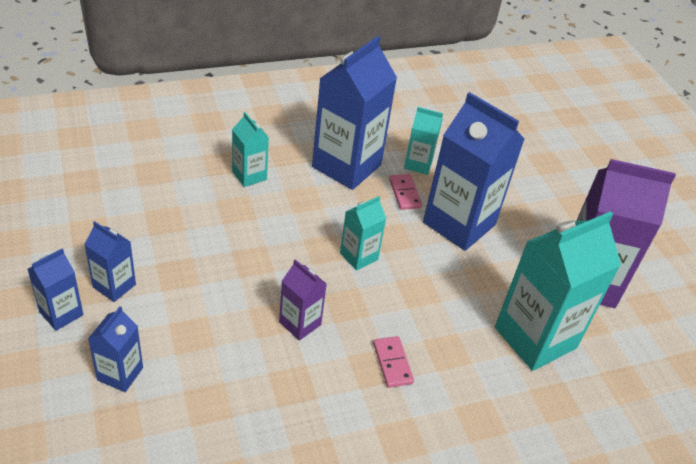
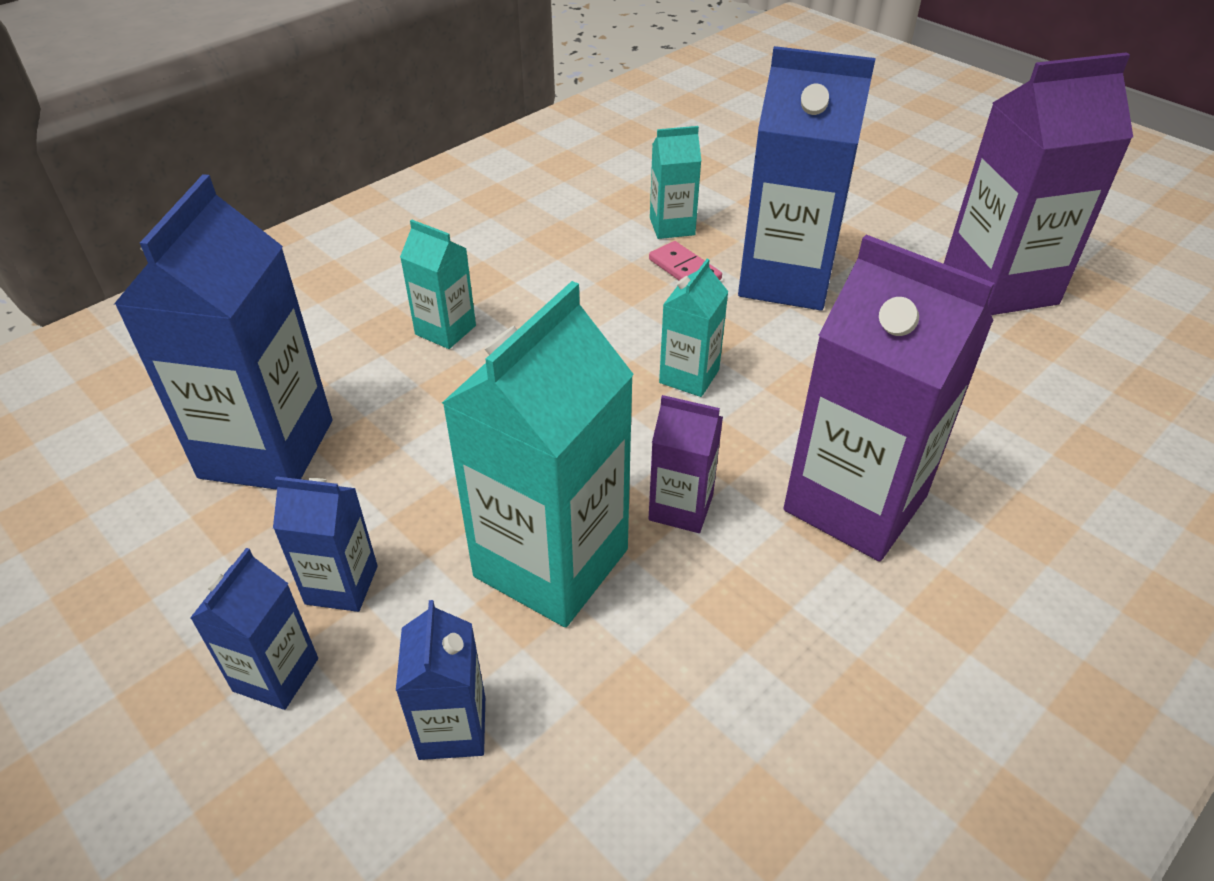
camera: 20 degrees left, 0 degrees up
(346, 166) = (577, 264): blue carton -> blue carton (267, 449)
(392, 363) = (855, 503): pink domino -> purple carton
(535, 338) = (1002, 383): turquoise carton -> turquoise carton (551, 563)

